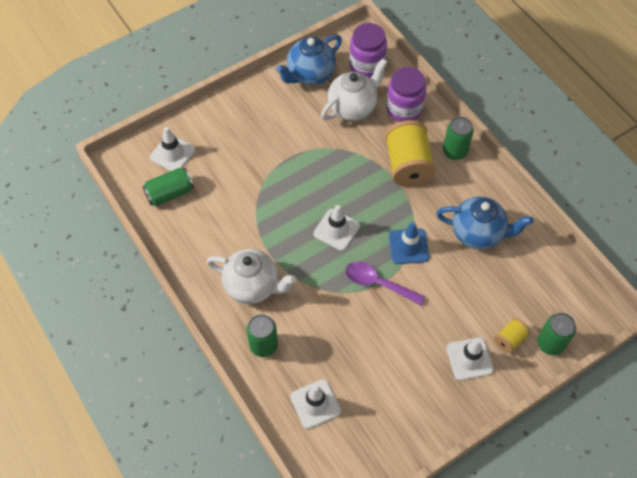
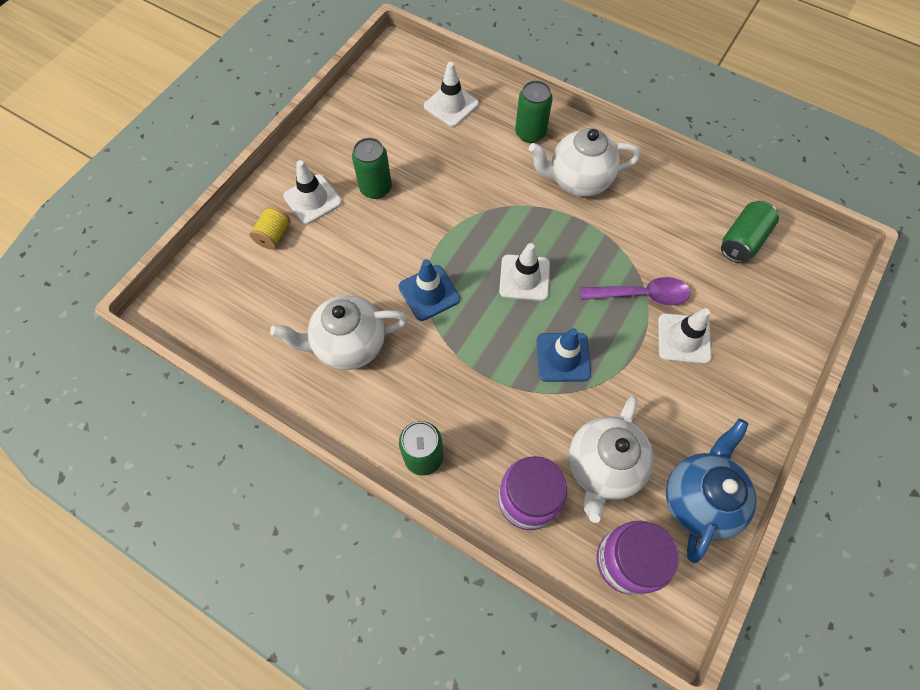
camera: 155 degrees right, 5 degrees up
(172, 153) = (781, 290): white traffic cone -> white traffic cone (683, 338)
(340, 171) = (563, 357): none -> blue traffic cone
(378, 283) = (445, 236): purple spoon -> purple spoon (641, 295)
(408, 165) = (479, 405): yellow spool -> none
(478, 233) = (349, 345): blue teapot -> white teapot
(550, 343) = (226, 248): green can -> green can (376, 188)

